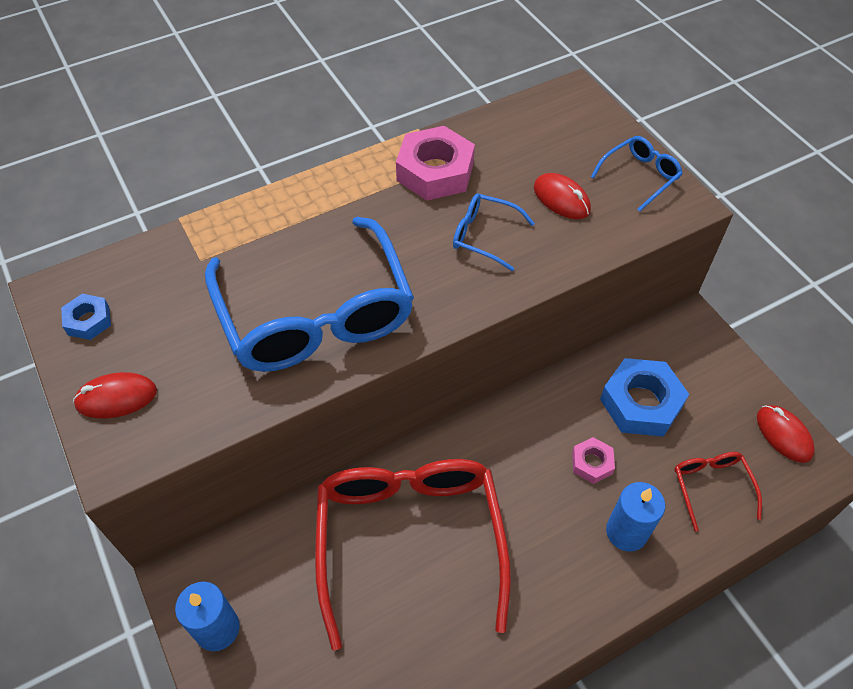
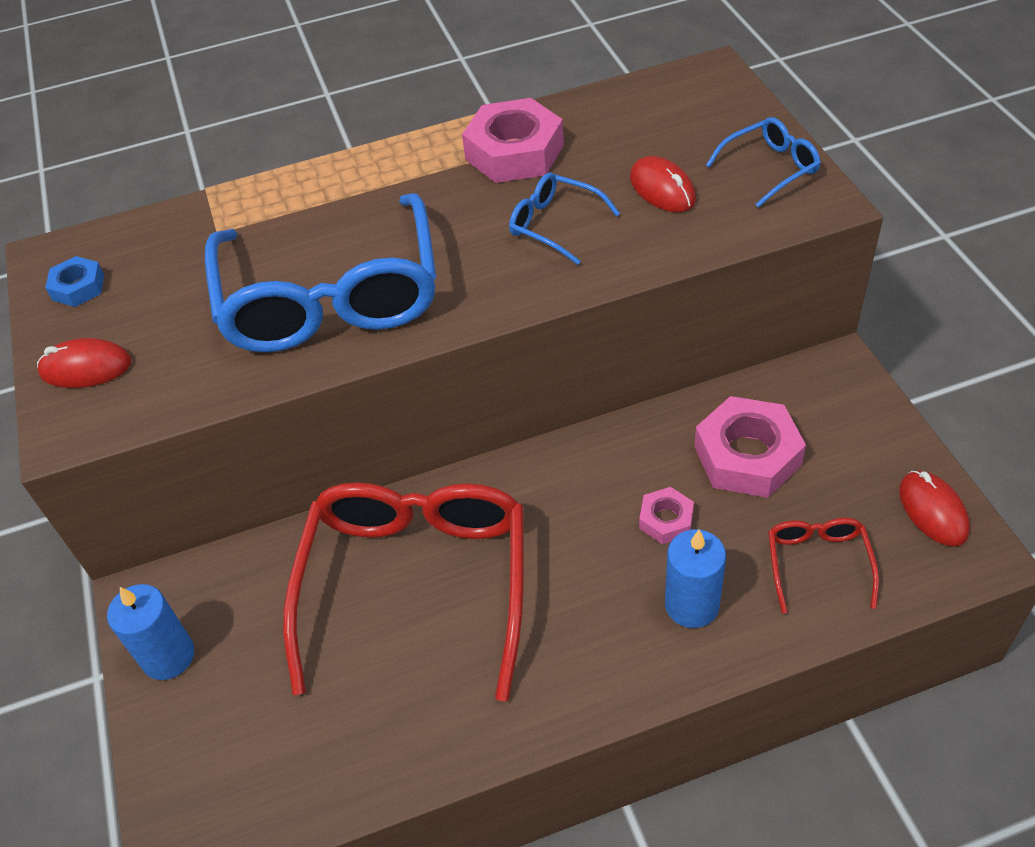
camera: 15 degrees right, 5 degrees down
(641, 403) = (747, 455): blue nut -> pink nut

